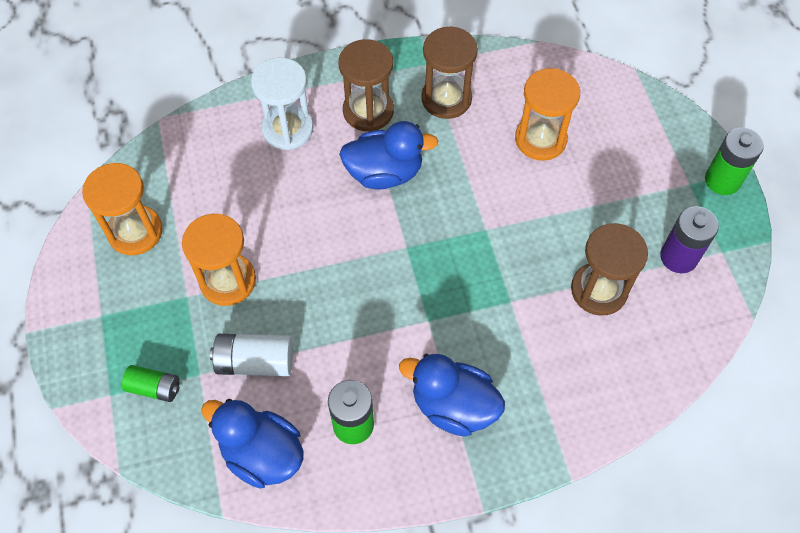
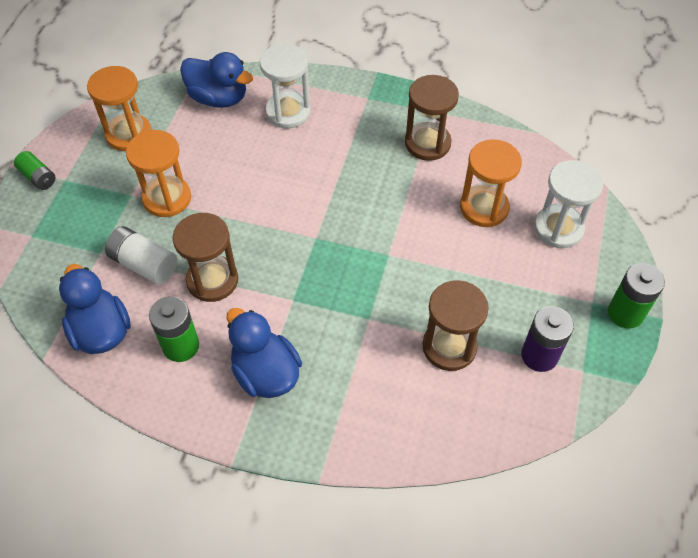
camera: 30 degrees right, 5 degrees down
(154, 388) = (63, 246): green battery -> green battery (38, 177)
(368, 111) = (358, 126): brown hourglass -> brown hourglass (212, 280)
(384, 173) = (338, 176): blue duck -> blue duck (218, 98)
(617, 127) = (558, 228): none -> white hourglass

